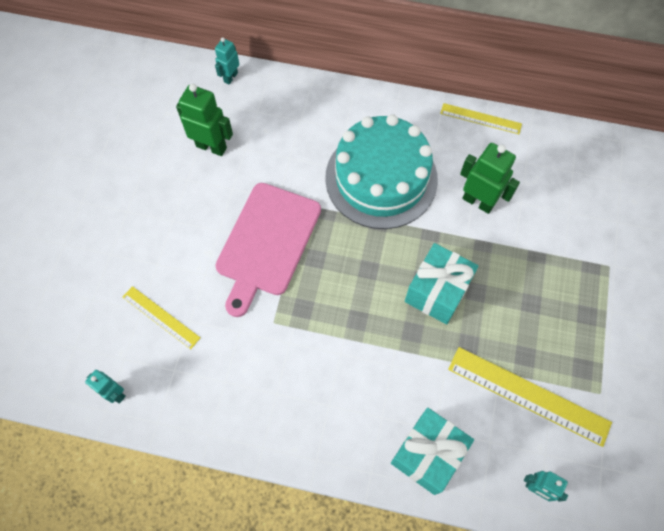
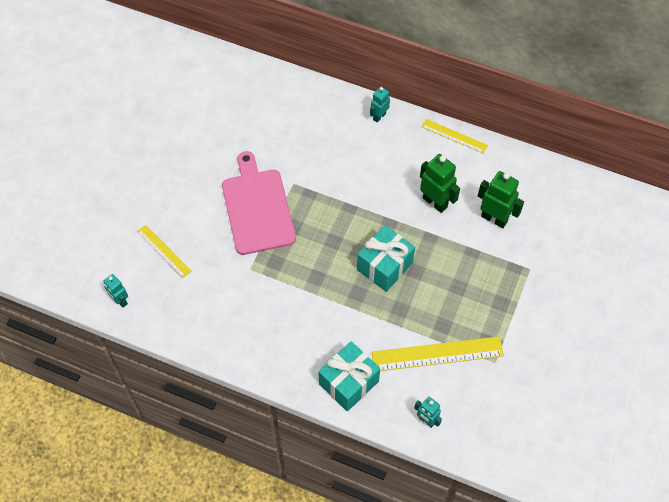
camera: 10 degrees right, 5 degrees down
(211, 146) = (227, 126): green robot -> green robot (494, 218)
(230, 77) = (253, 71): turquoise robot -> turquoise robot (379, 116)
(267, 243) = (257, 208): pink cutting board -> pink cutting board turned 135 degrees clockwise
(381, 178) = (360, 172): turquoise cake -> none
(528, 396) = (437, 354): yellow ruler -> yellow ruler turned 45 degrees counterclockwise

